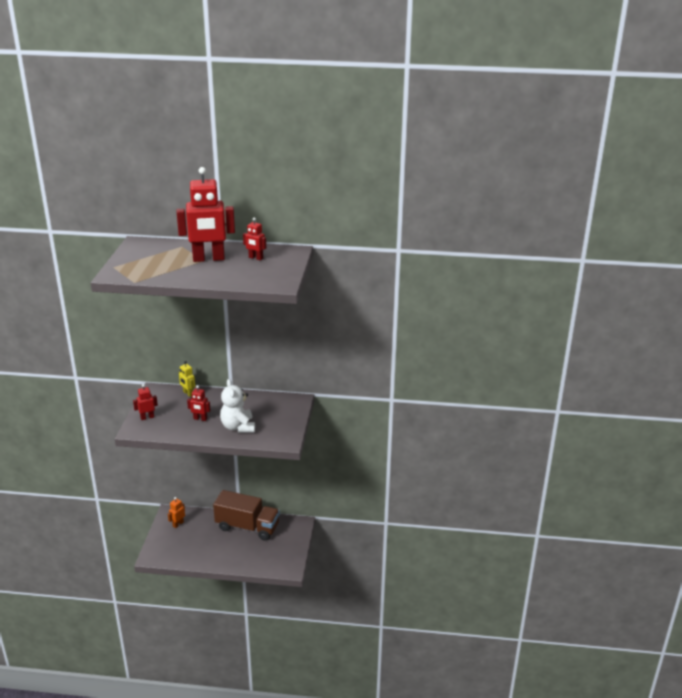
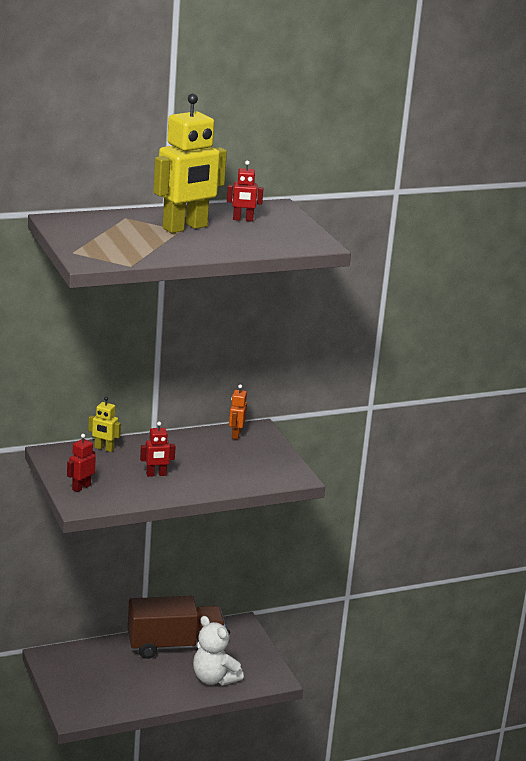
camera: 30 degrees left, 5 degrees down
(178, 524) = (73, 667): orange robot -> orange robot (236, 435)
(208, 259) = (185, 228): red robot -> yellow robot
(238, 427) = (217, 473): white teddy bear -> white teddy bear (214, 678)

